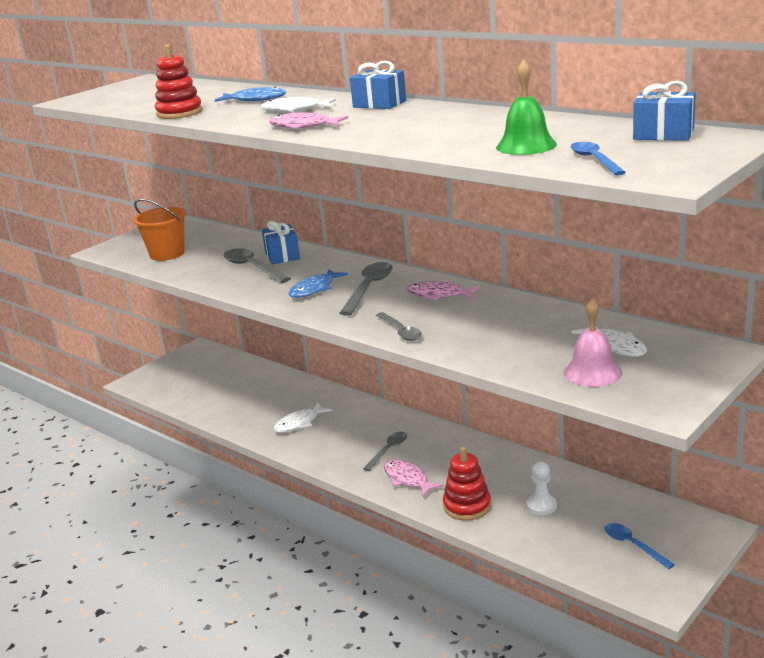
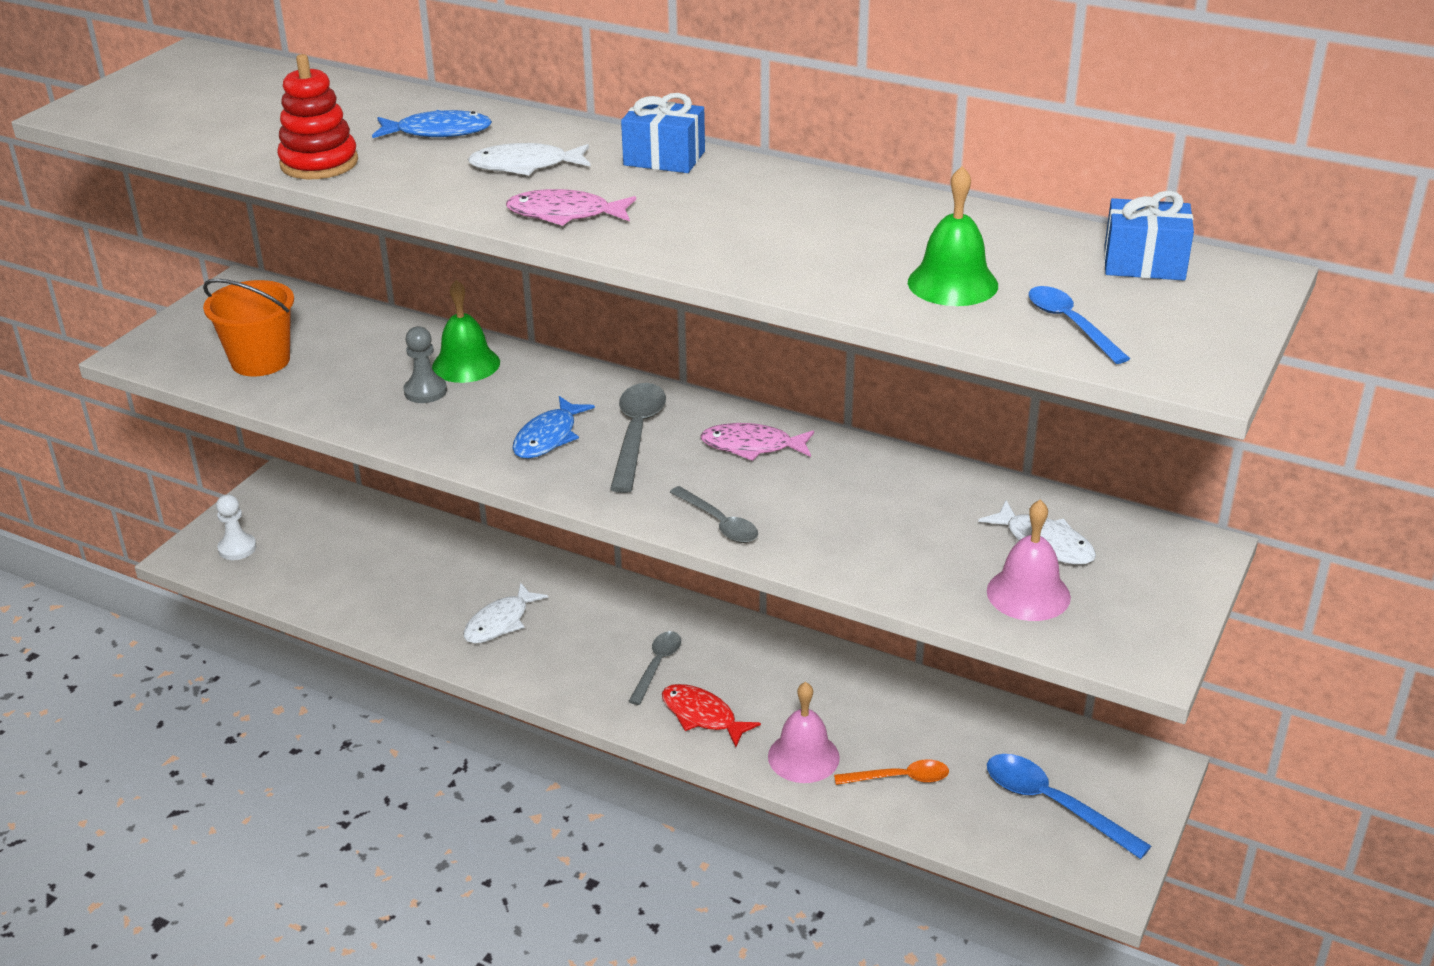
camera: 15 degrees left, 10 degrees up
(253, 267) = (425, 391): grey spoon -> grey pawn
(282, 256) = (466, 364): blue gift -> green bell
(408, 479) = (702, 716): pink fish -> red fish
(467, 506) = (803, 757): red stacking toy -> pink bell
(529, 523) = (900, 778): none -> orange spoon
(541, 506) = (911, 748): white pawn -> white pawn (237, 548)
(633, 545) = (1053, 804): blue spoon -> blue spoon, size x1.55

